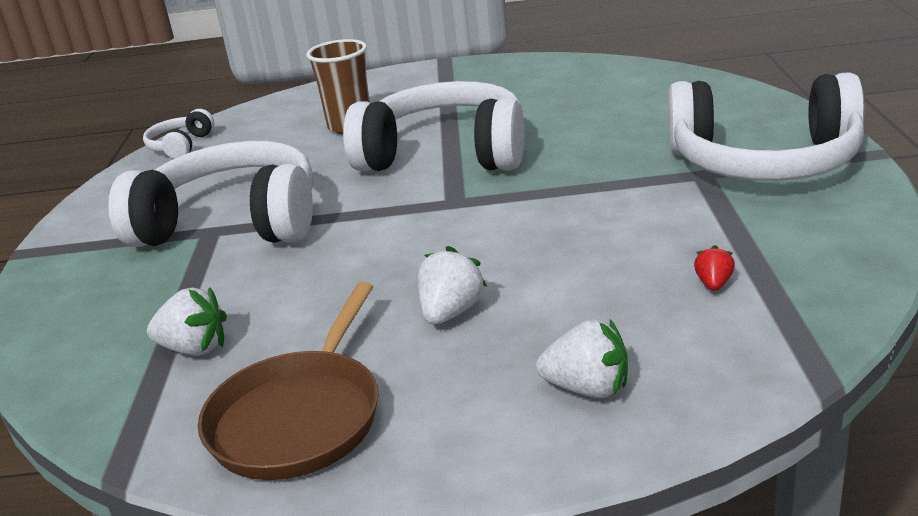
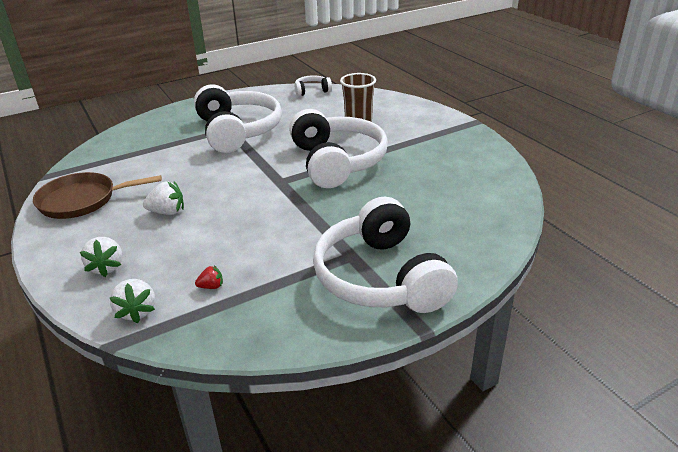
camera: 60 degrees right, 5 degrees up
(194, 348) = (130, 160): white strawberry -> white strawberry (137, 311)

